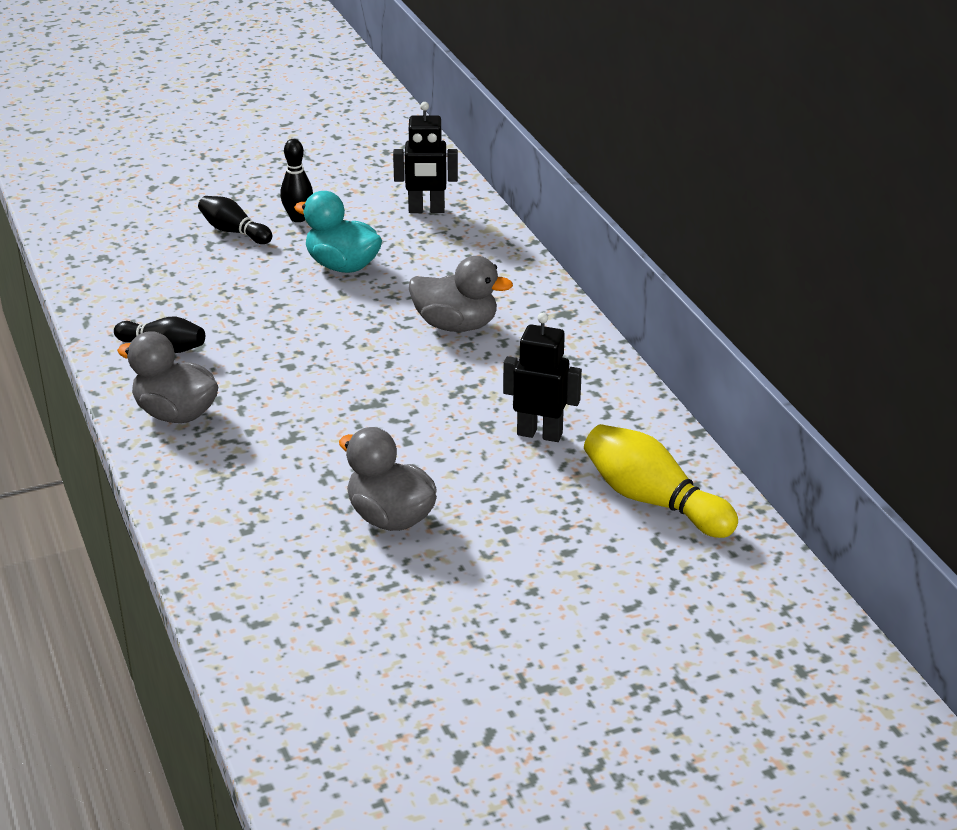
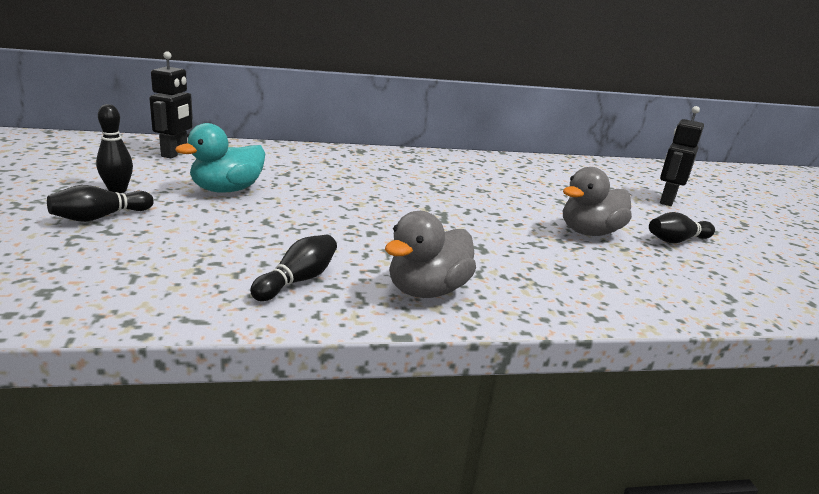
camera: 80 degrees left, 10 degrees down
(413, 597) = (677, 240): none -> black bowling pin
(456, 325) = (353, 175): grey duck -> none
(540, 434) = (496, 180): black robot -> black robot (666, 201)
(653, 501) = (566, 171): yellow bowling pin -> none

